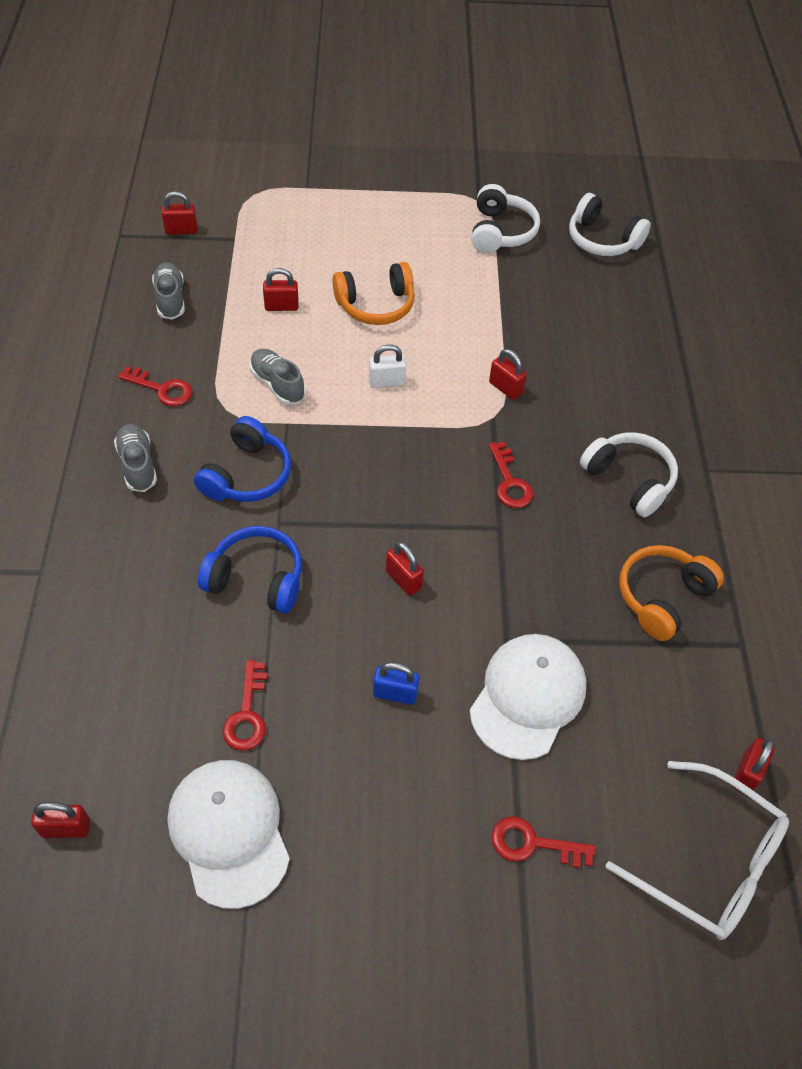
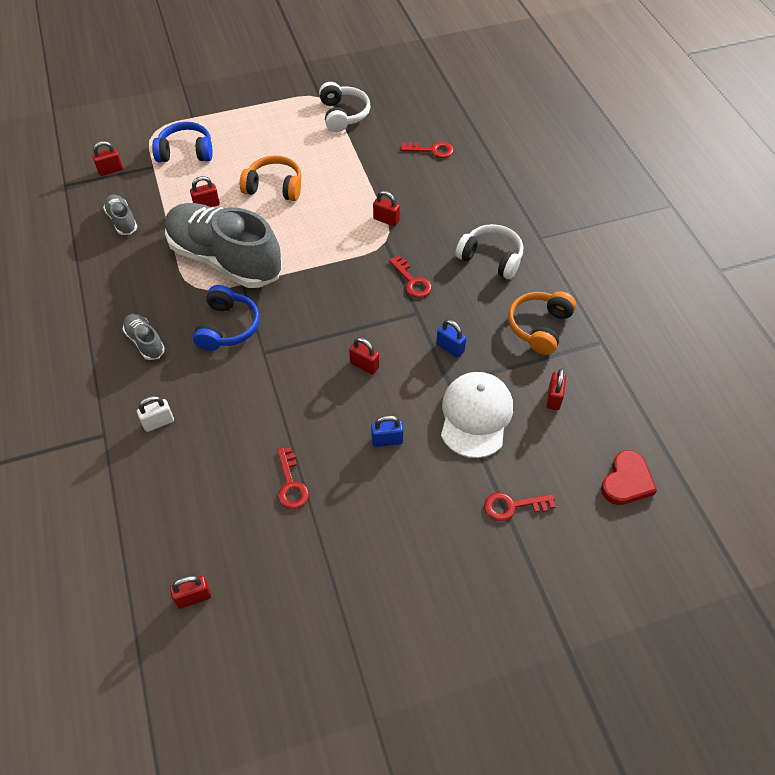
camera: 15 degrees left, 0 degrees up
(161, 389) = (141, 285): red key -> red key (431, 150)
(229, 832) = (309, 563): white cap -> none
(256, 579) = (262, 394): blue headphones -> blue headphones (186, 152)
(277, 384) = (225, 260): grey shoe -> grey shoe, size x2.39
(376, 305) = (274, 187): orange headphones -> orange headphones turned 135 degrees counterclockwise
(386, 382) = (302, 237): white padlock -> white padlock (158, 422)
(527, 590) = (450, 348): none -> blue padlock
(602, 240) = (415, 103): white headphones -> none
(709, 861) = (626, 481): white glasses -> red heart
(746, 773) = (631, 420): red padlock -> red padlock (554, 398)

